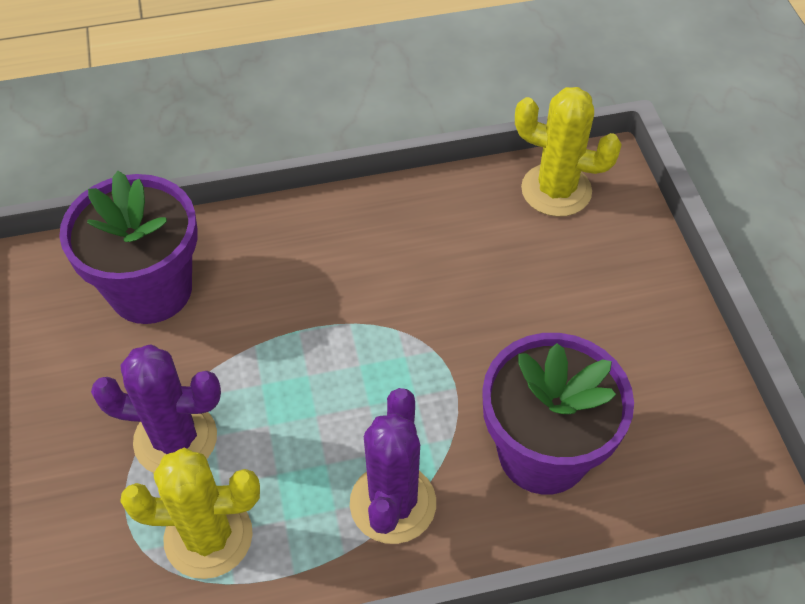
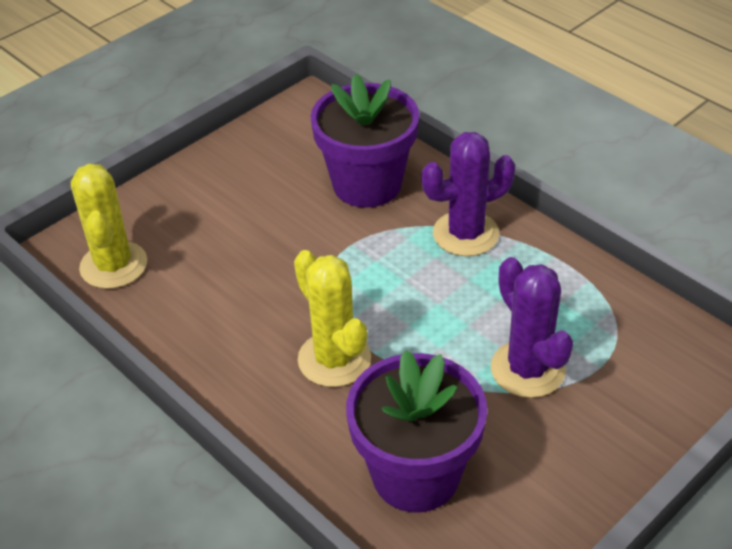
camera: 120 degrees left, 10 degrees down
(208, 536) = (574, 308): yellow cactus -> yellow cactus (334, 359)

